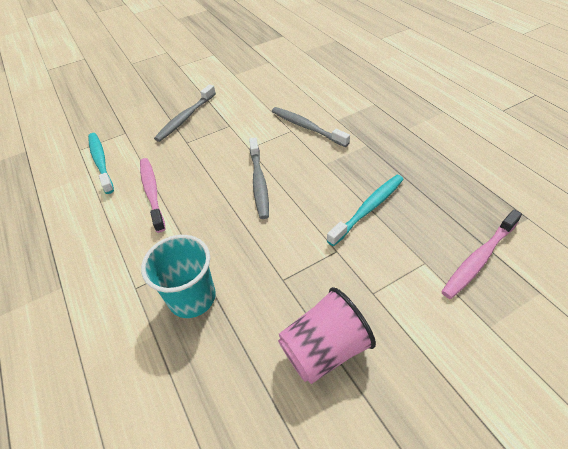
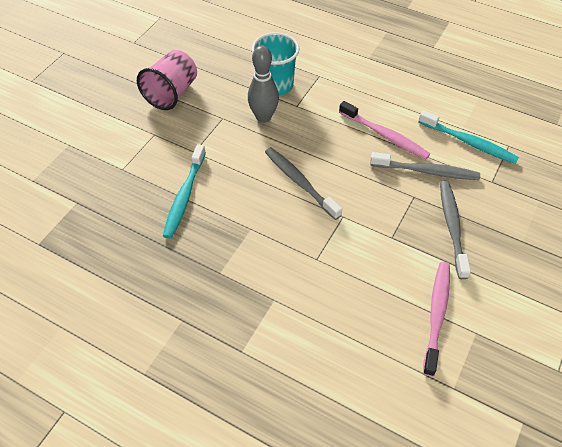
camera: 145 degrees right, 5 degrees up
(239, 260) = (263, 117): none -> grey bowling pin
(307, 127) = (302, 271): grey toothbrush -> grey toothbrush (426, 171)
(479, 258) = (80, 188): pink toothbrush -> pink toothbrush (436, 315)

